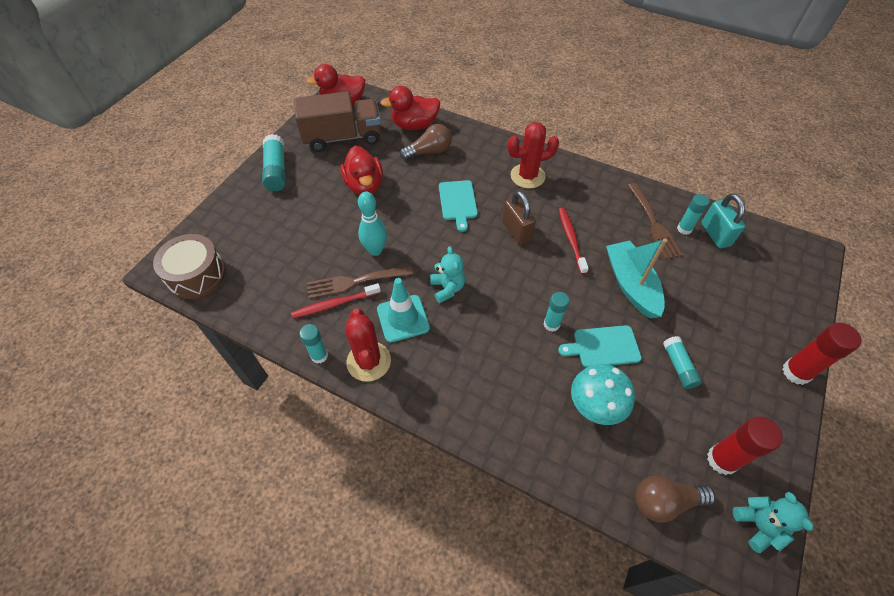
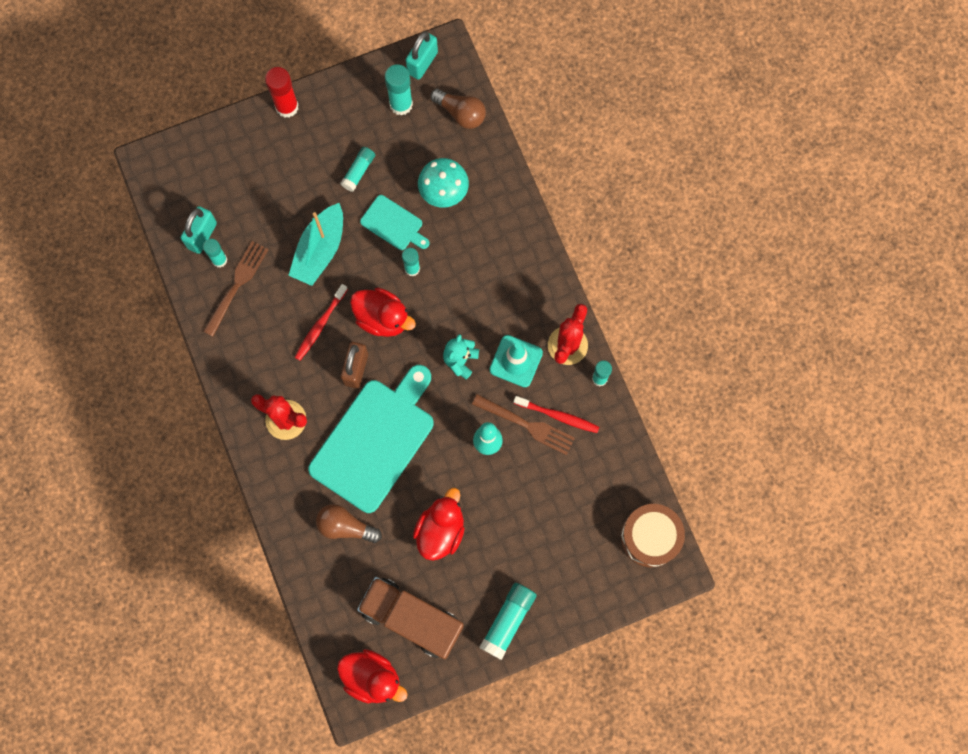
camera: 140 degrees left, 20 degrees up
(414, 125) = (327, 578): red duck -> red duck (382, 318)
(457, 202) = (375, 441): turquoise cutting board -> turquoise cutting board, size x2.08
(722, 460) = (401, 104): red glue stick -> turquoise glue stick
(758, 525) = (422, 63): turquoise teddy bear -> turquoise padlock

